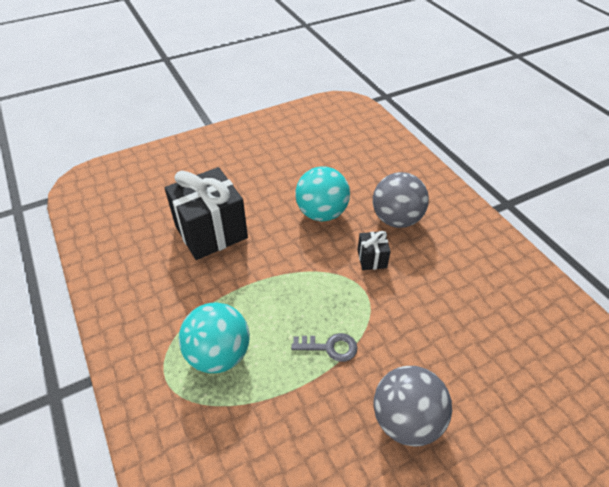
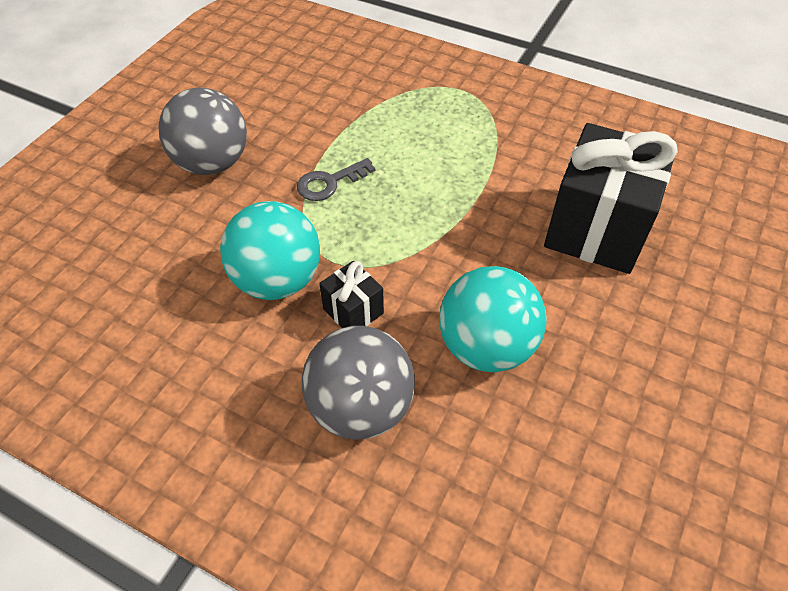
camera: 145 degrees right, 5 degrees up
(219, 354) = (435, 125): turquoise ball -> turquoise ball (277, 280)

